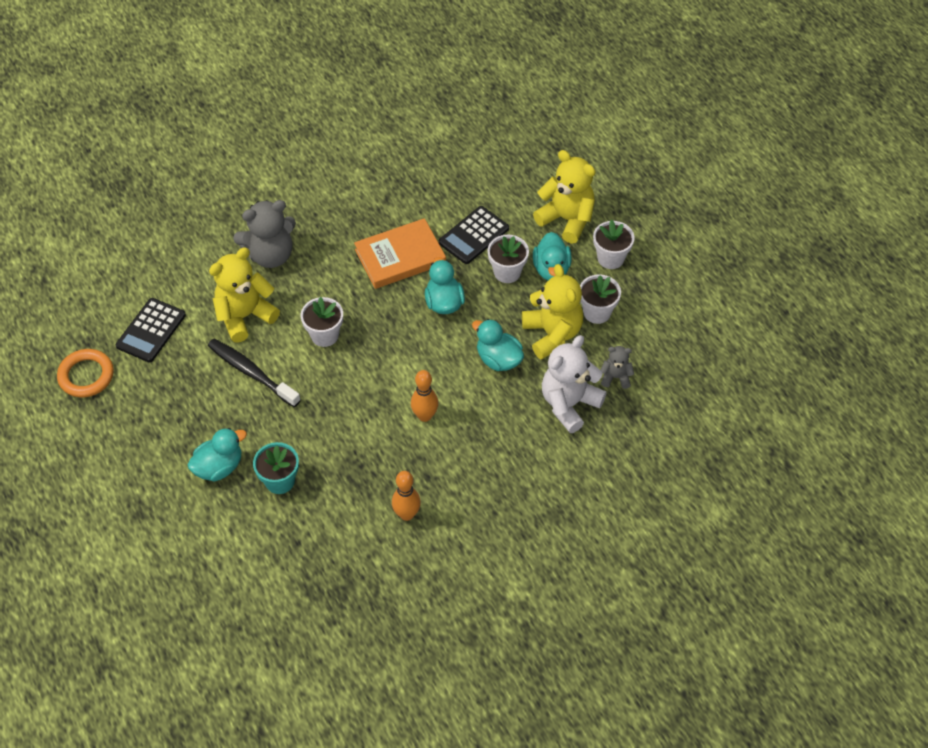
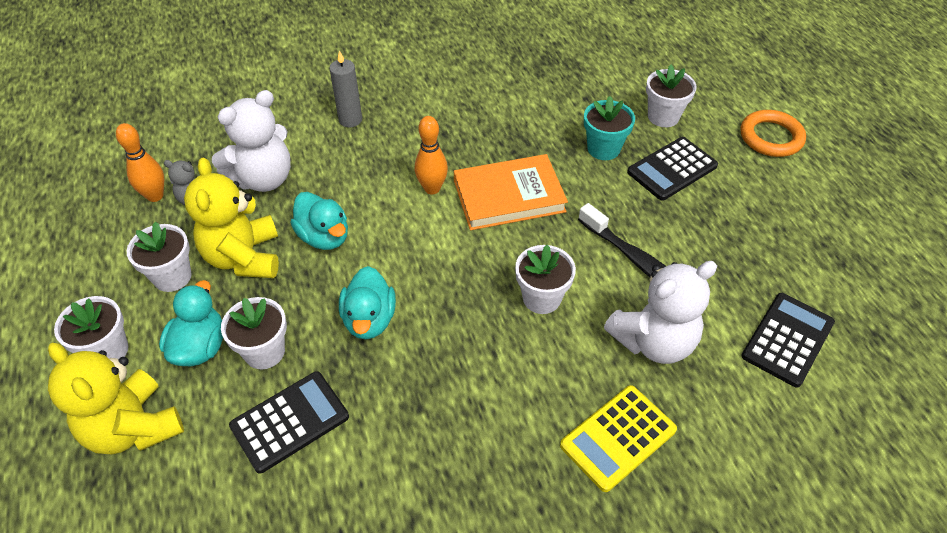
camera: 170 degrees left, 5 degrees down
(86, 376) = (862, 290): orange ring -> orange ring (771, 137)
(219, 467) = (672, 169): turquoise duck -> black calculator
(222, 529) = (663, 116): none -> white flower pot
(245, 316) = (653, 341): yellow teddy bear -> white teddy bear
(270, 255) = (618, 438): grey teddy bear -> yellow calculator
(400, 257) = (414, 402): orange book -> orange book (509, 196)
(406, 514) = (473, 106): orange bowling pin -> orange bowling pin (155, 196)
(518, 479) = (350, 120): none -> grey candle

